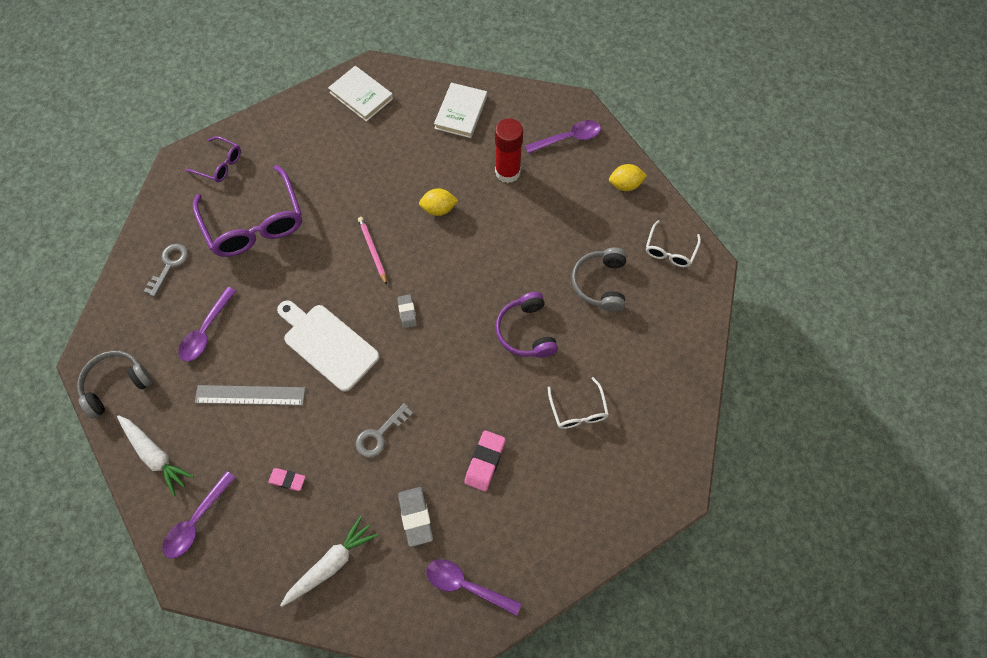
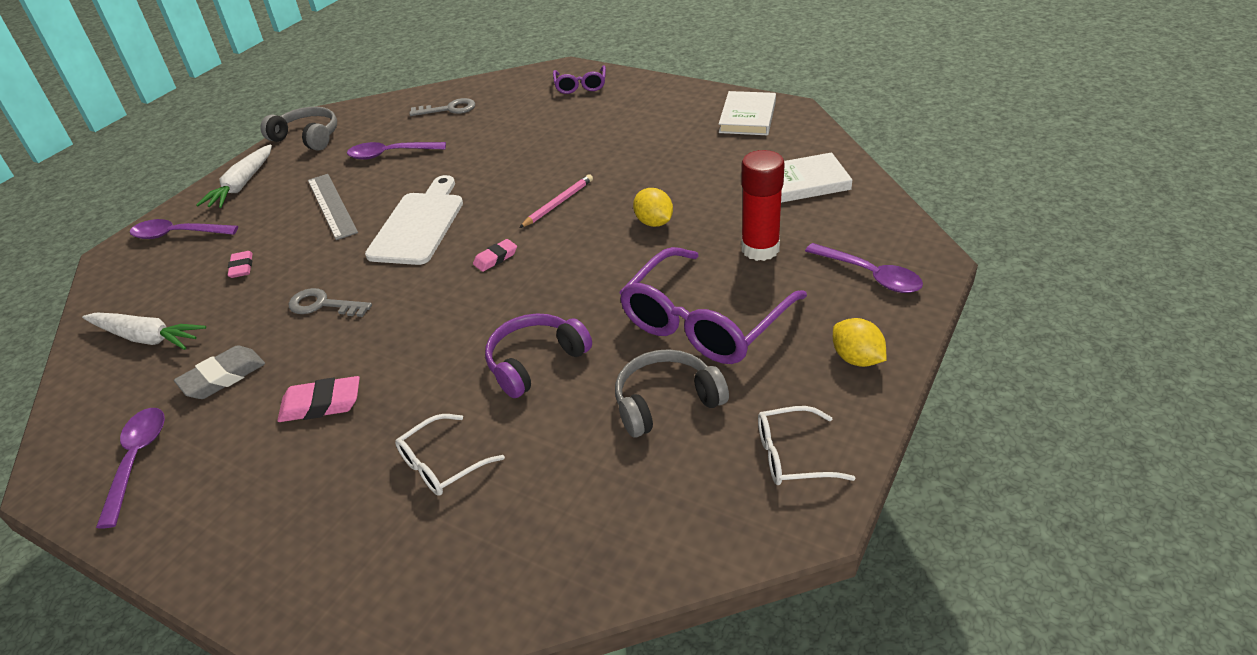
camera: 65 degrees right, 25 degrees down
(254, 224) = (530, 128): purple glasses -> purple glasses (704, 322)
(407, 312) = (495, 258): grey eraser -> pink eraser

